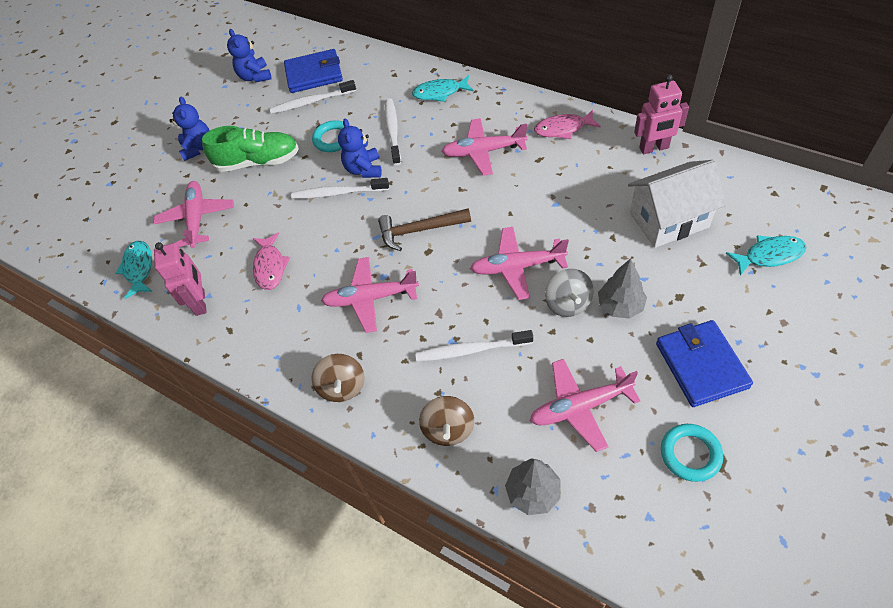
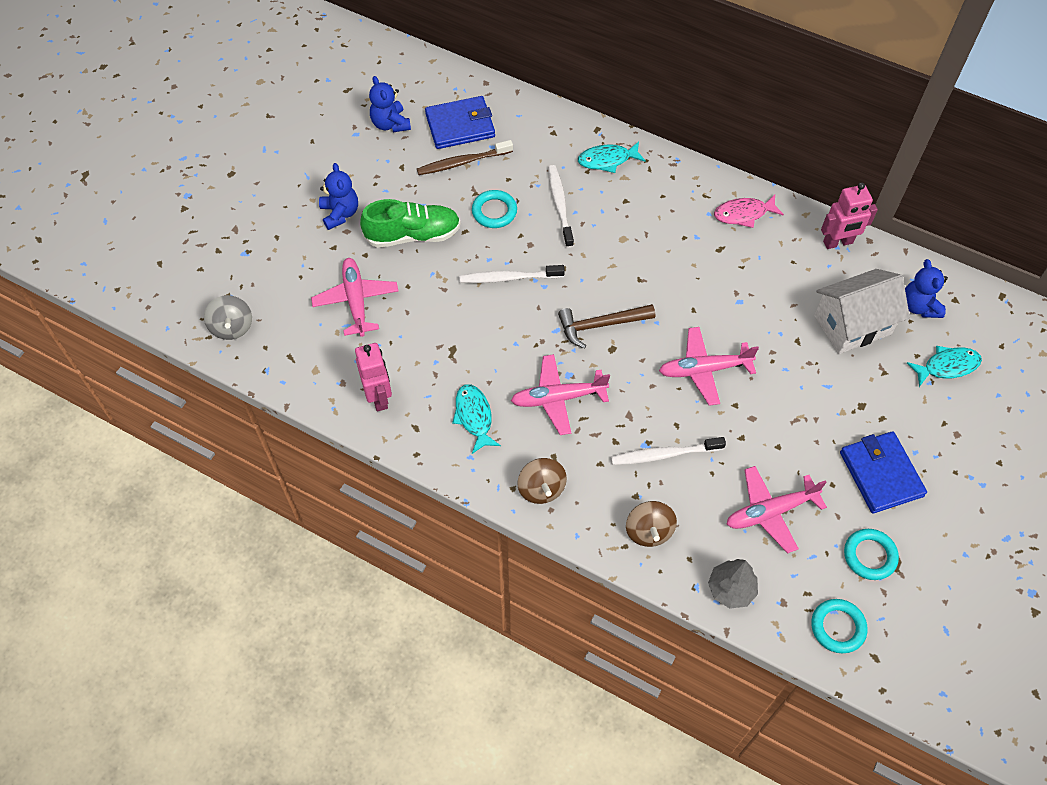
camera: 10 degrees left, 5 degrees up
(139, 268) = (303, 356): turquoise fish -> turquoise fish (474, 417)
(270, 267) = (447, 360): pink fish -> none
(311, 102) = (462, 162): white toothbrush -> brown toothbrush
(364, 169) = (533, 251): blue teddy bear -> blue teddy bear (919, 306)
(483, 152) = (661, 237): pink plane -> none
(568, 303) = (755, 409): grey spinning top -> grey spinning top (232, 327)
(620, 306) = (806, 414): grey tree -> none
(654, 537) = (837, 627): none -> turquoise ring

